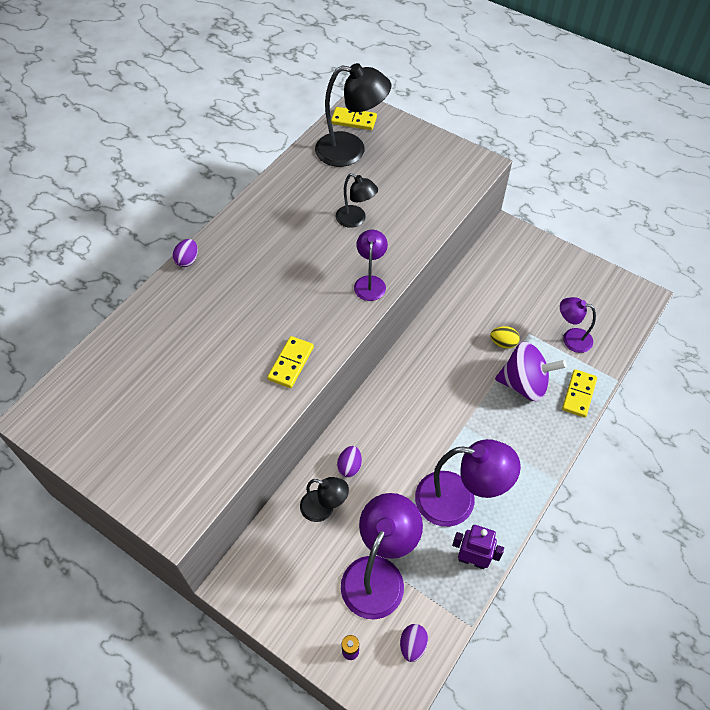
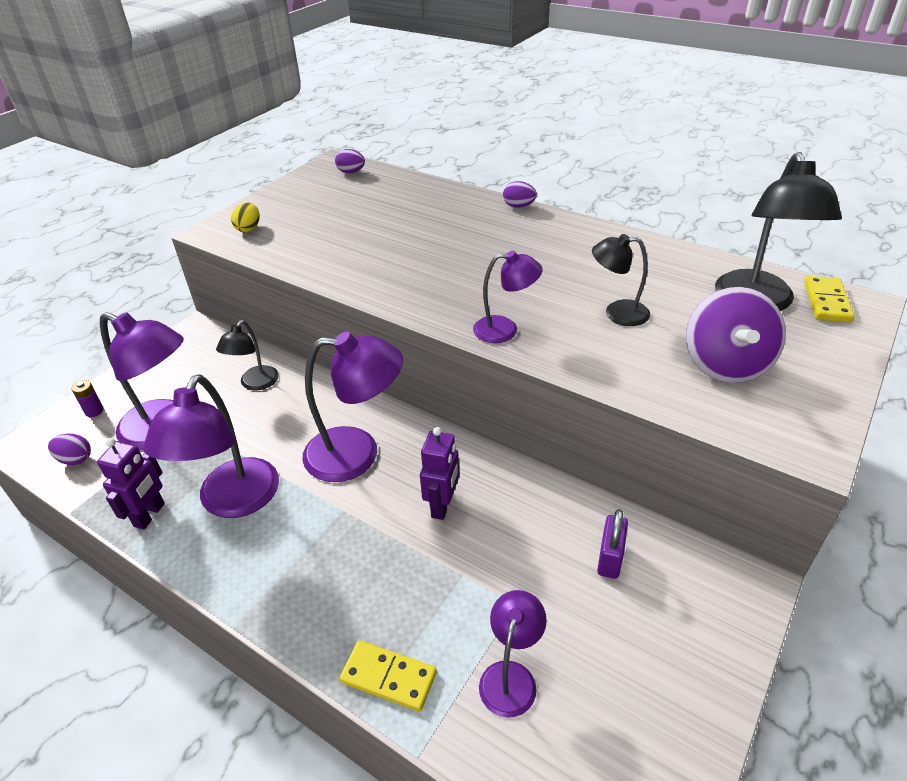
camera: 90 degrees right, 15 degrees down
(291, 363) = (378, 278): yellow domino -> none
(349, 466) = (302, 401): purple egg -> purple egg (351, 172)
(356, 220) = (617, 313): black lamp -> black lamp turned 60 degrees clockwise
(411, 421) = (357, 454): none -> purple lamp
(459, 367) = (442, 505): none -> purple robot
(495, 286) = (610, 558): none -> purple padlock
(503, 343) = (491, 565): yellow egg -> yellow egg (249, 228)
(524, 384) = (411, 591): purple spinning top -> purple spinning top (725, 365)

